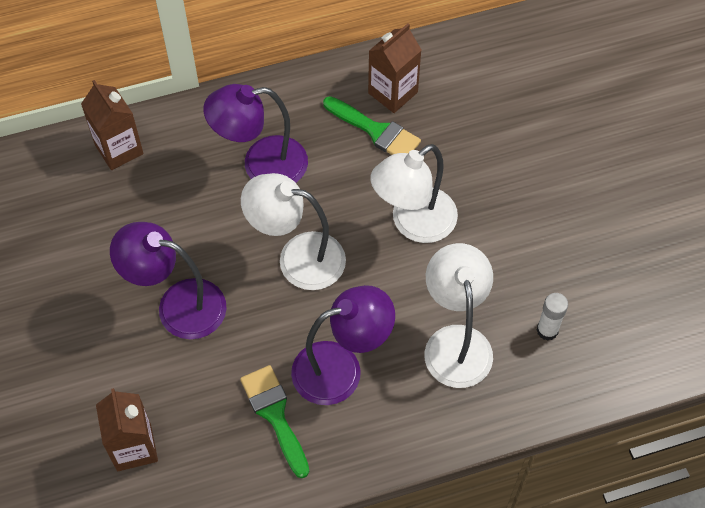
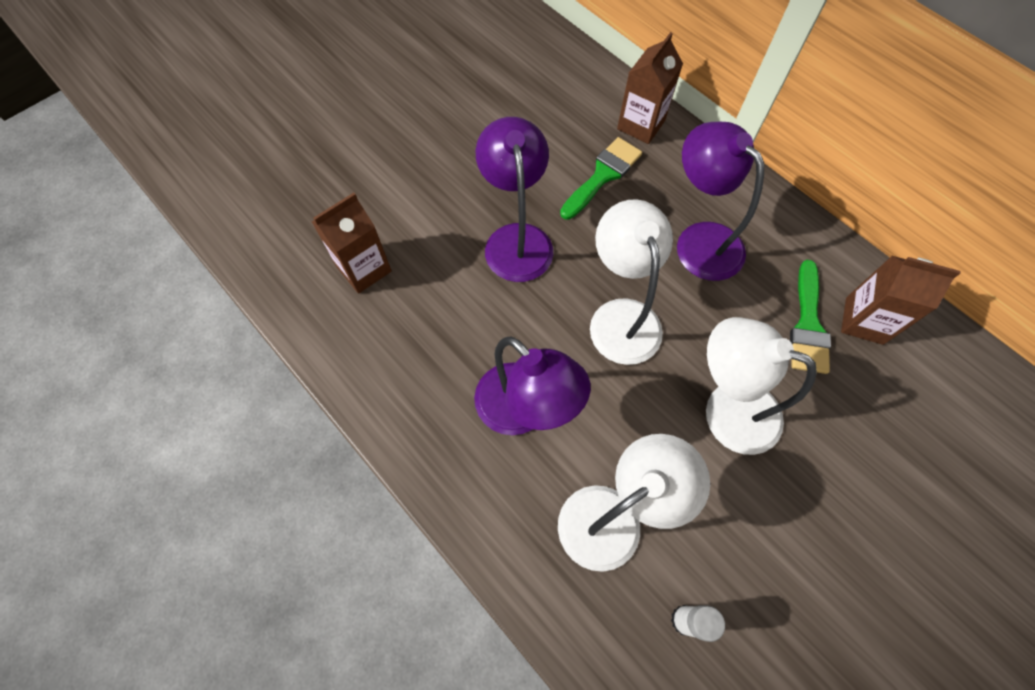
camera: 65 degrees right, 5 degrees up
(275, 415) = (447, 371): green brush -> green brush (603, 175)

